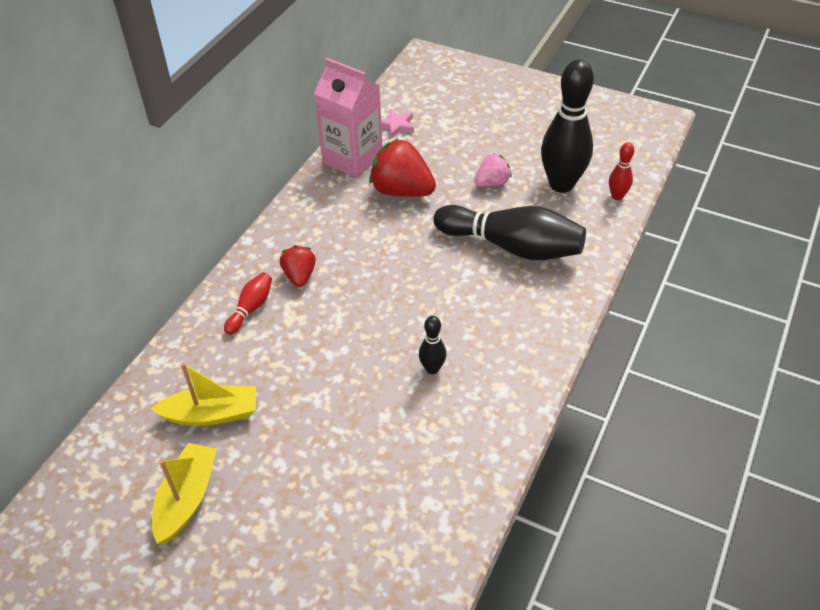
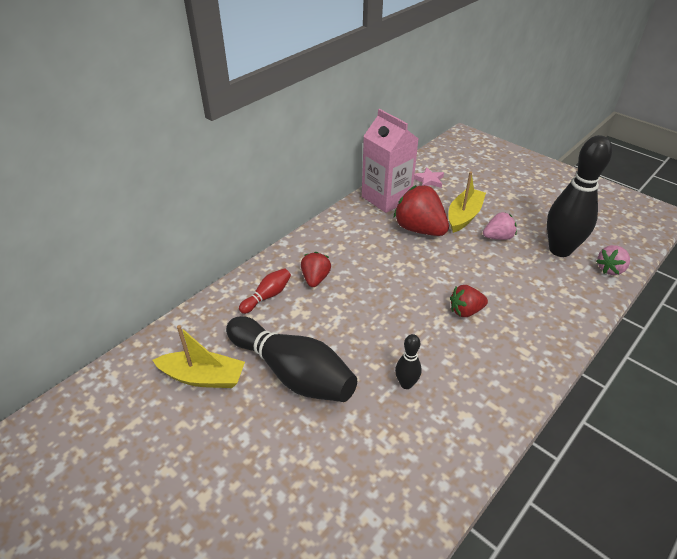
camera: 15 degrees right, 5 degrees down
(187, 498) = (153, 449): yellow boat -> yellow boat (464, 216)
(475, 276) = (465, 311): none -> red strawberry
(512, 246) = (504, 292): black bowling pin -> black bowling pin (292, 372)
(617, 196) = (610, 269): red bowling pin -> pink strawberry

